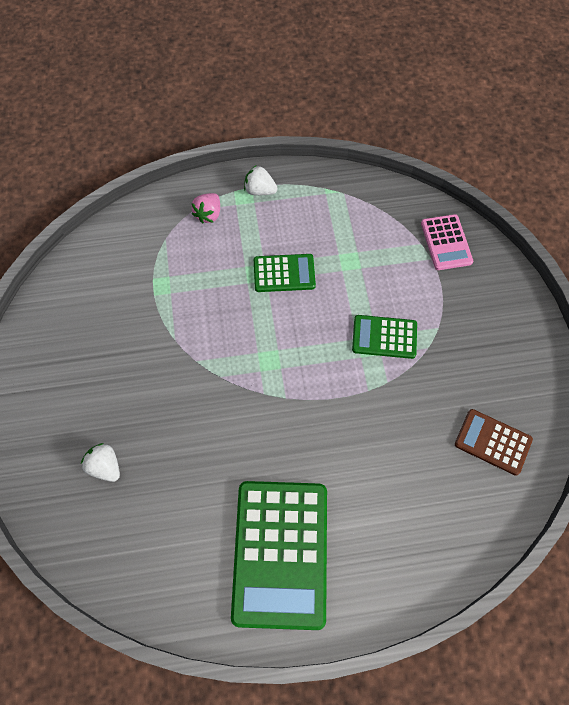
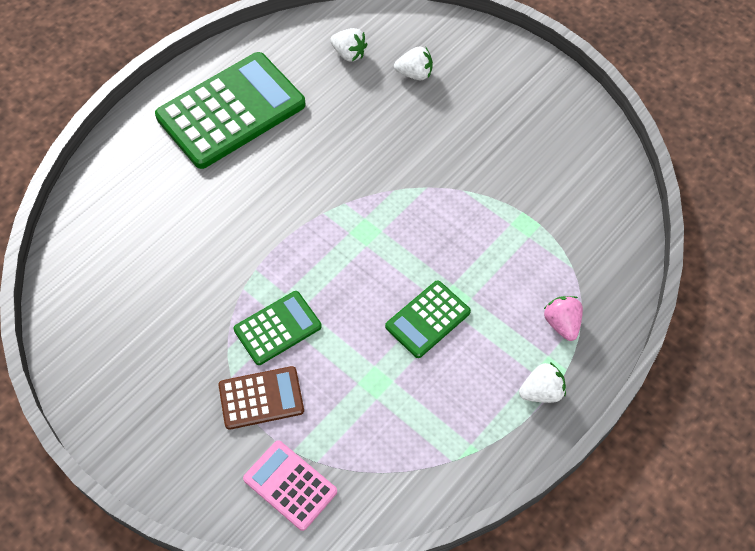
camera: 140 degrees right, 5 degrees down
(134, 533) = (349, 54): none -> white strawberry
(280, 553) = (231, 111): green calculator -> green calculator turned 90 degrees clockwise
(492, 442) = (109, 304): brown calculator -> brown calculator (261, 398)

